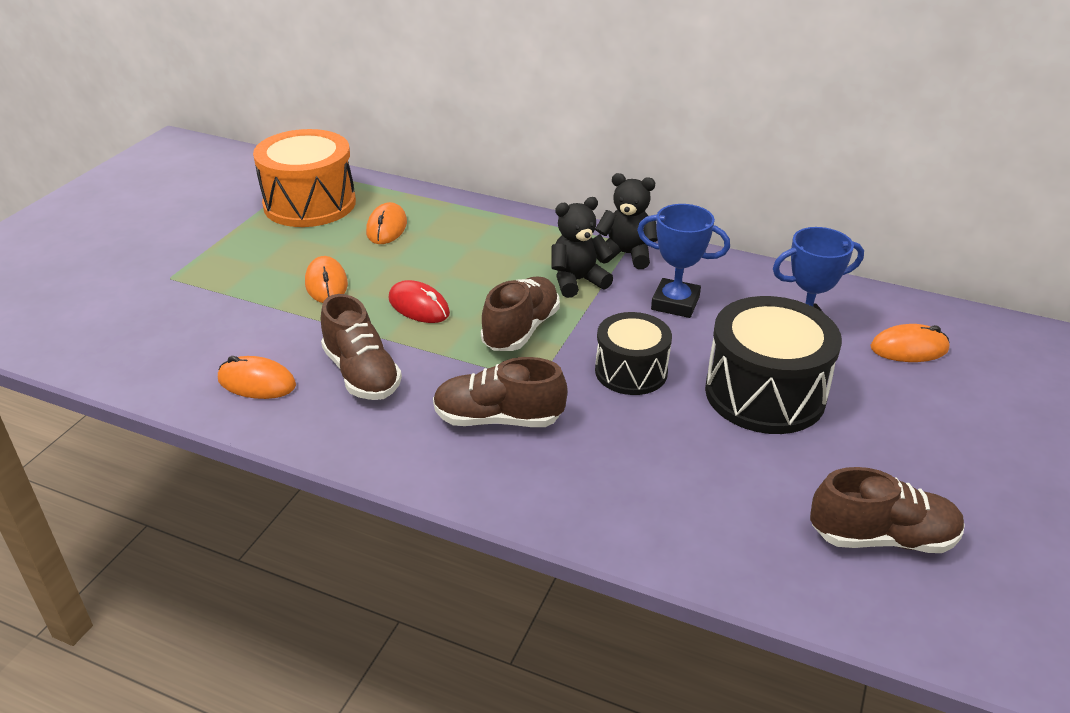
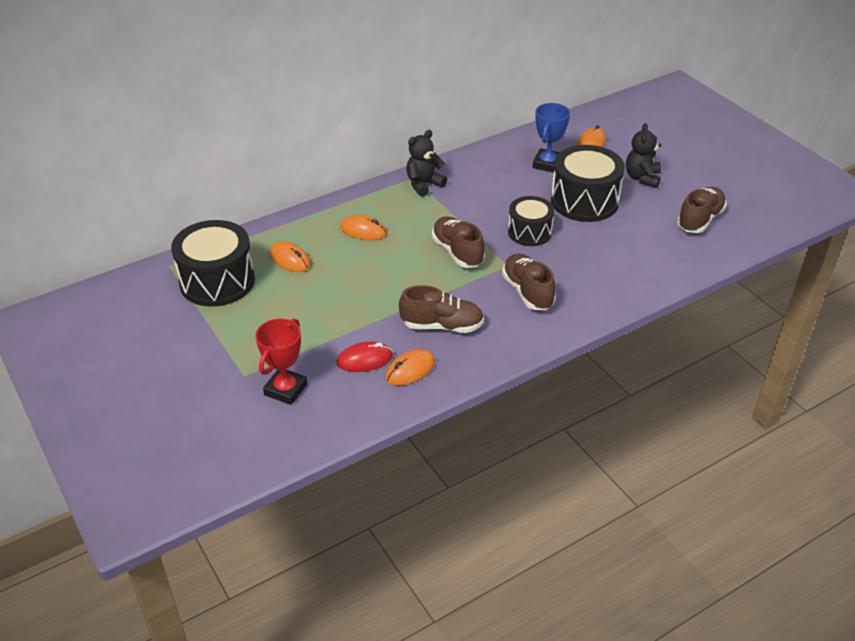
camera: 55 degrees left, 5 degrees up
(162, 311) = (285, 389): none -> red trophy
(309, 204) = (217, 281): orange drum -> black drum
(326, 284) = (330, 307): orange mouse -> orange mouse (363, 231)
(419, 306) = (395, 280): red mouse -> red mouse (365, 360)
(498, 419) = (527, 292): brown shoe -> brown shoe turned 120 degrees clockwise
(577, 281) = (431, 213): black teddy bear -> black teddy bear (642, 178)
(675, 303) = (486, 191): blue trophy -> none

